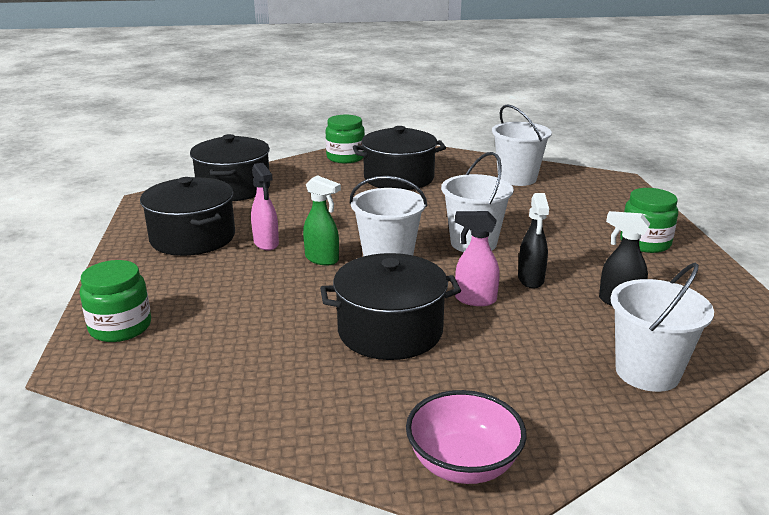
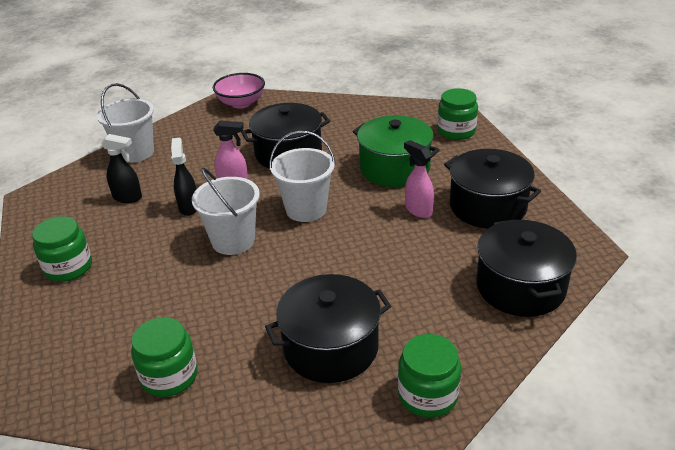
camera: 170 degrees right, 10 degrees up
(255, 288) = (394, 168): none -> green pot
(322, 259) = (360, 201): green spray bottle -> none
(517, 178) = (169, 376): white bucket -> green jar

